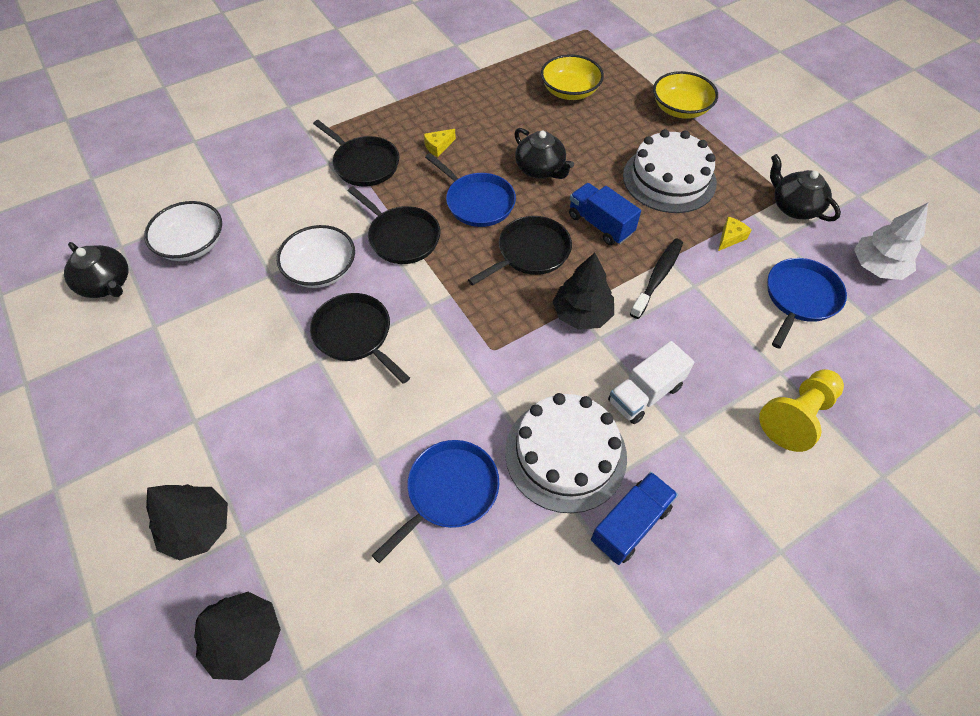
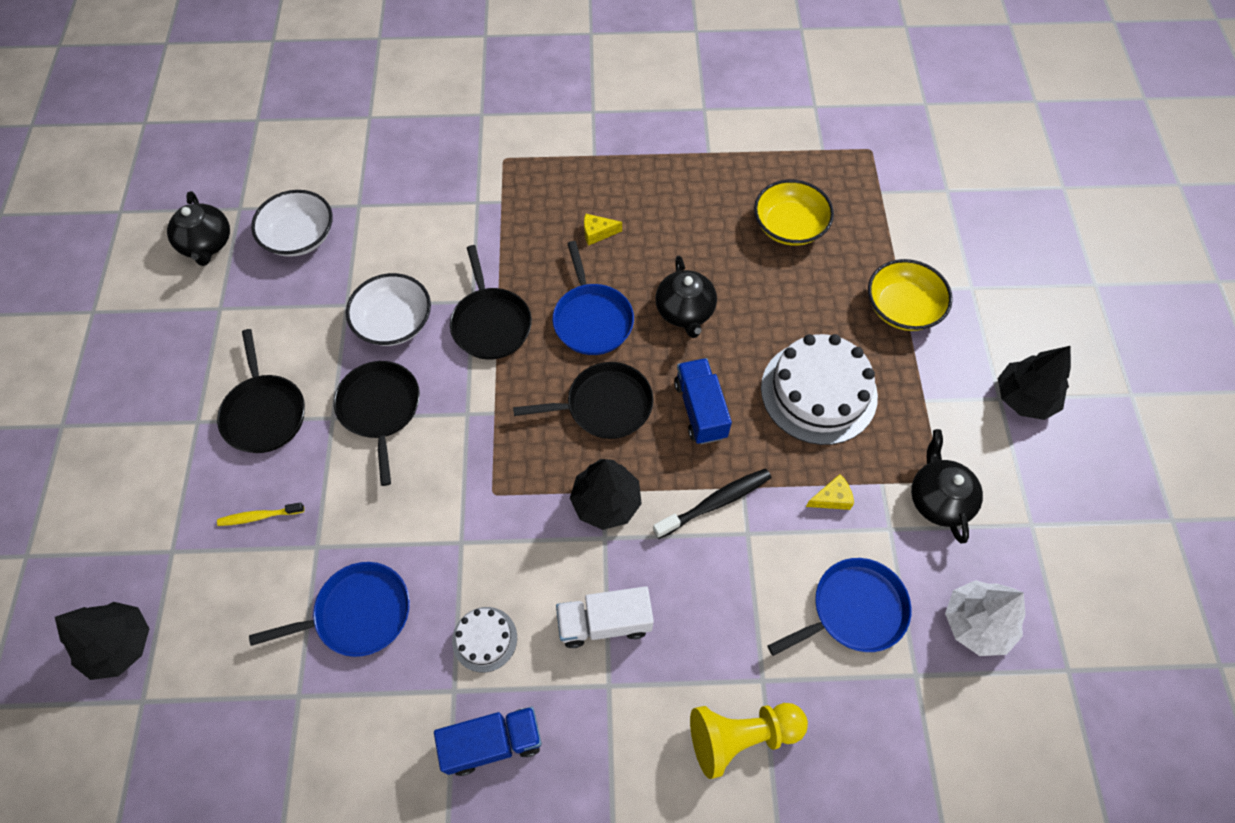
camera: 30 degrees right, 5 degrees up
(198, 527) = (142, 525): black tree -> black tree (1024, 398)
(306, 464) = (259, 516): none -> yellow toothbrush
(364, 164) = (510, 219): black pan -> black pan (264, 413)
(565, 454) = (484, 639): white cake -> white cake, size x0.49

